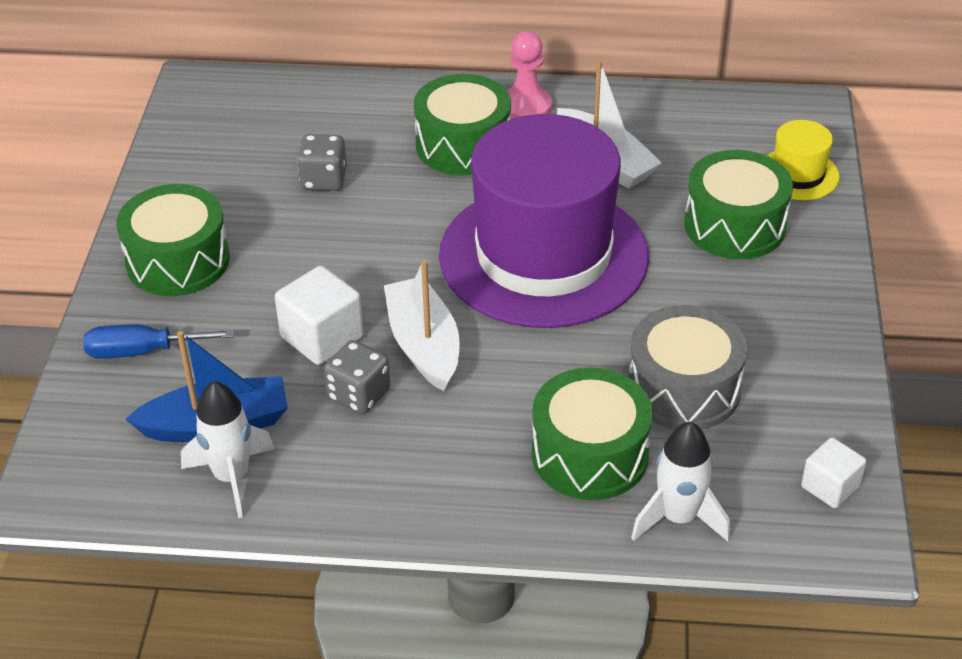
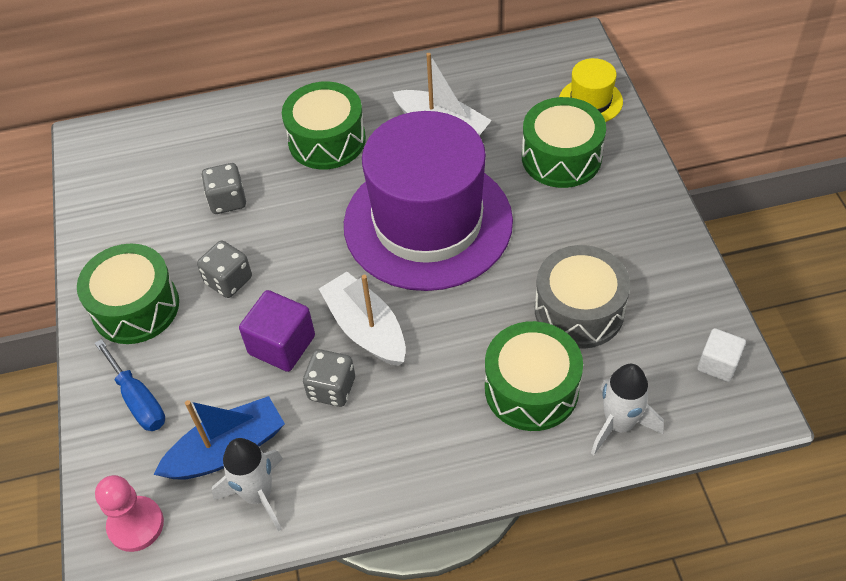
camera: 15 degrees left, 10 degrees up
(142, 351) = (138, 400): blue screwdriver -> blue screwdriver turned 105 degrees counterclockwise
(290, 259) = (228, 281): none -> grey dice
(322, 337) = (282, 345): white cube -> purple cube
(526, 107) = (363, 93): pink pawn -> pink pawn (136, 525)

